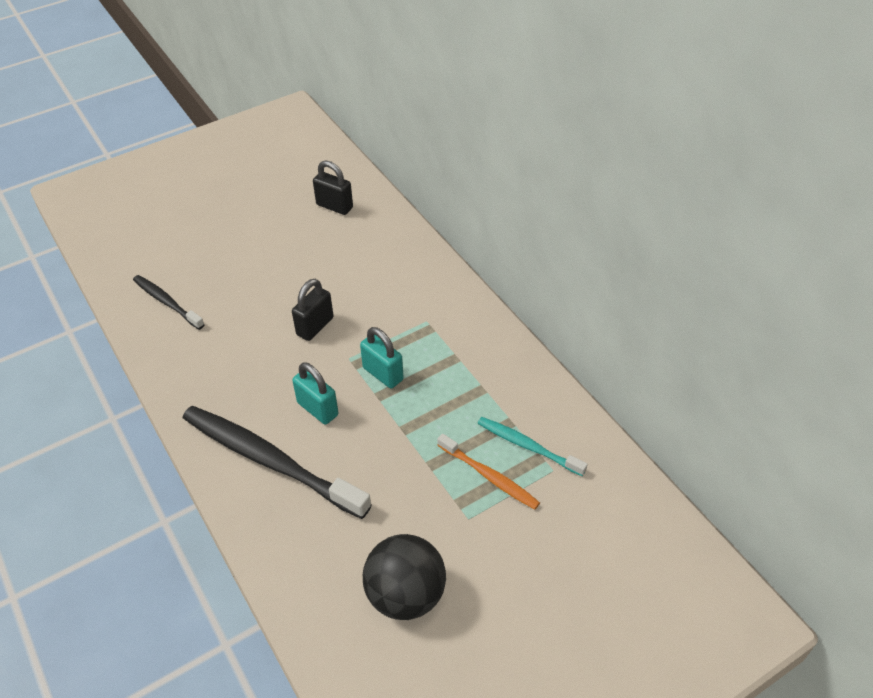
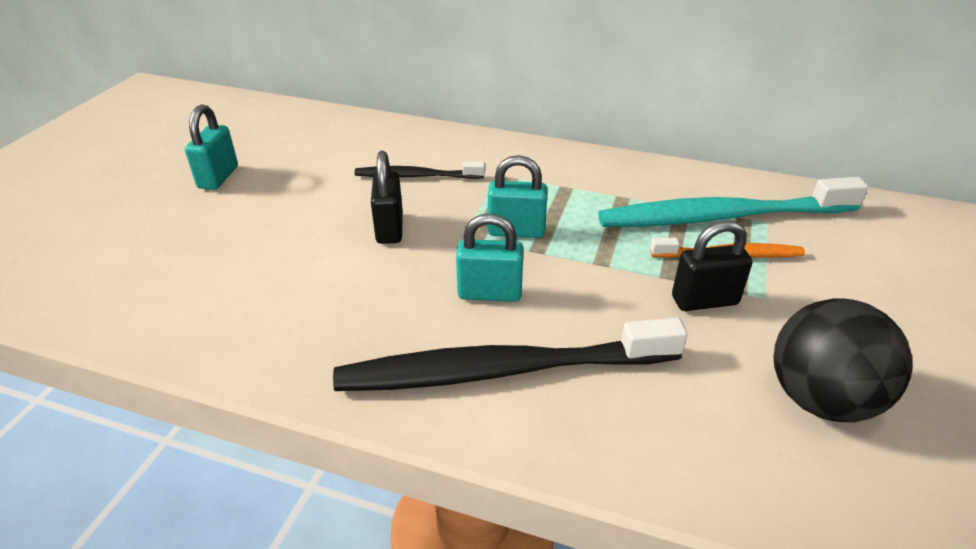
camera: 40 degrees left, 10 degrees down
(167, 302) = (162, 291): black toothbrush -> black toothbrush (417, 176)
(263, 226) = (218, 177): none -> turquoise padlock
(334, 206) = (286, 134): black padlock -> black padlock (704, 301)
(528, 446) = (723, 216): turquoise toothbrush -> turquoise toothbrush, size x1.88

